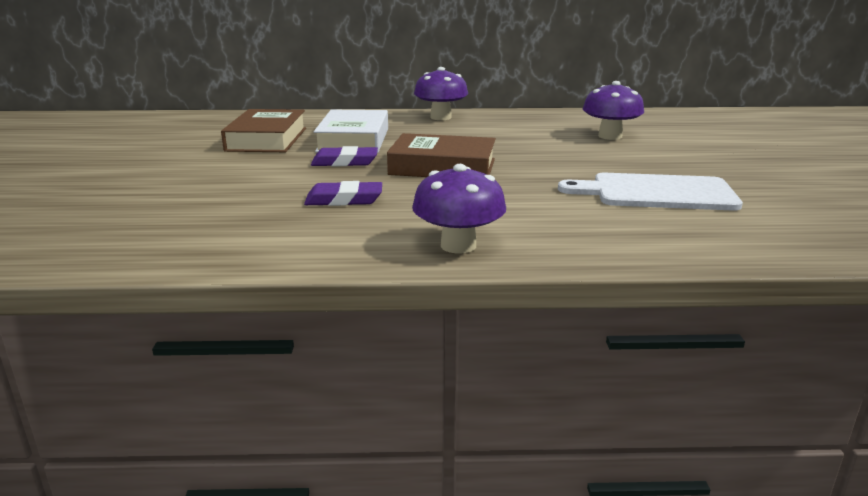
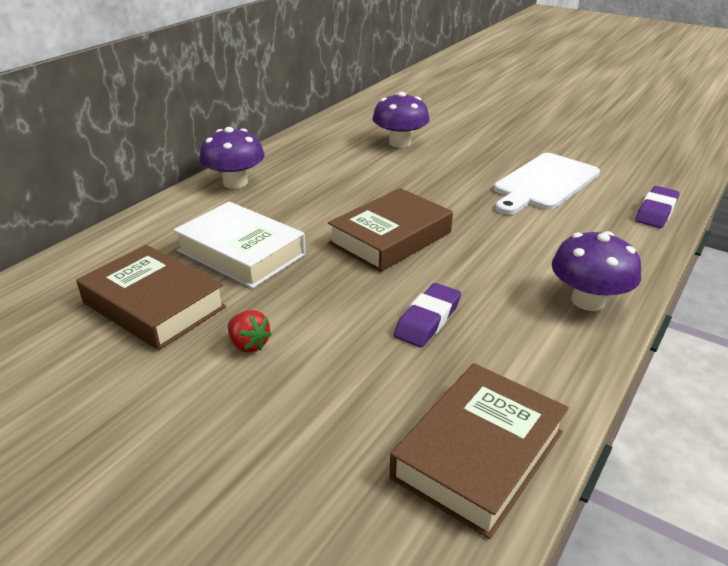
camera: 55 degrees left, 10 degrees up
(196, 245) = (478, 454): none -> brown book
(253, 166) = (248, 344): none -> red strawberry
(345, 162) = (311, 282): purple eraser -> purple eraser (656, 211)

